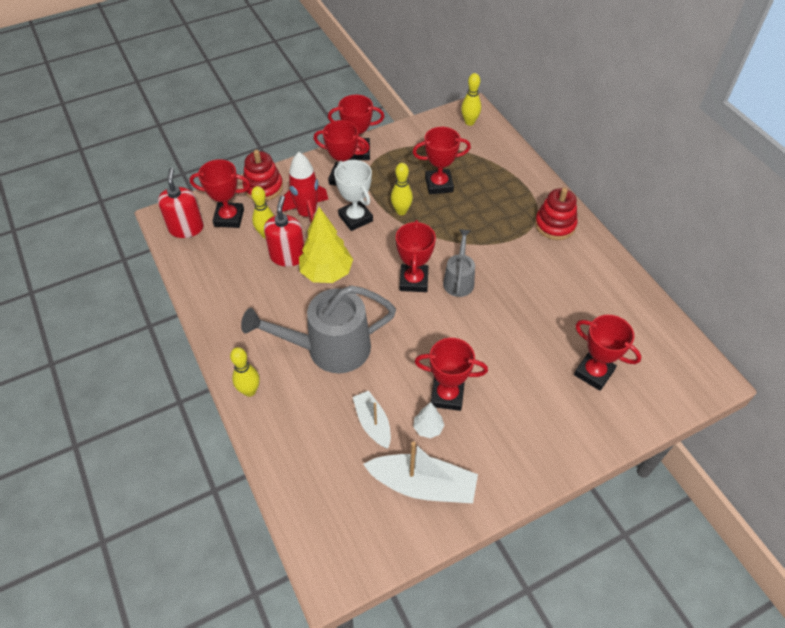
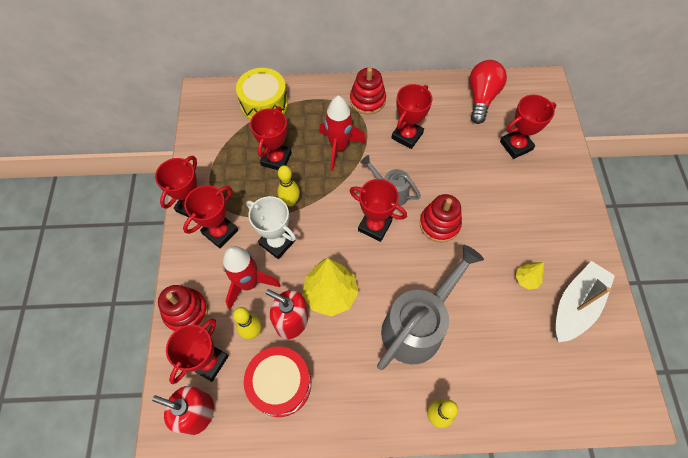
camera: 65 degrees left, 10 degrees up
(230, 269) = (280, 384): none -> red drum
(329, 348) = (417, 325): grey watering can -> grey watering can turned 150 degrees counterclockwise
(355, 218) = (277, 242): white trophy -> white trophy turned 45 degrees clockwise
(372, 423) = (507, 320): white boat -> none
(428, 428) = (526, 279): white tree -> yellow tree
(447, 332) = (439, 224): none -> red stacking toy
(447, 395) = (500, 252): red trophy -> red trophy (407, 135)
(469, 122) = (216, 102): yellow bowling pin -> none
(482, 223) = (339, 147): none -> red rocket
(492, 153) = (264, 104): none -> yellow drum
(636, 321) = (481, 98): none -> red light bulb

